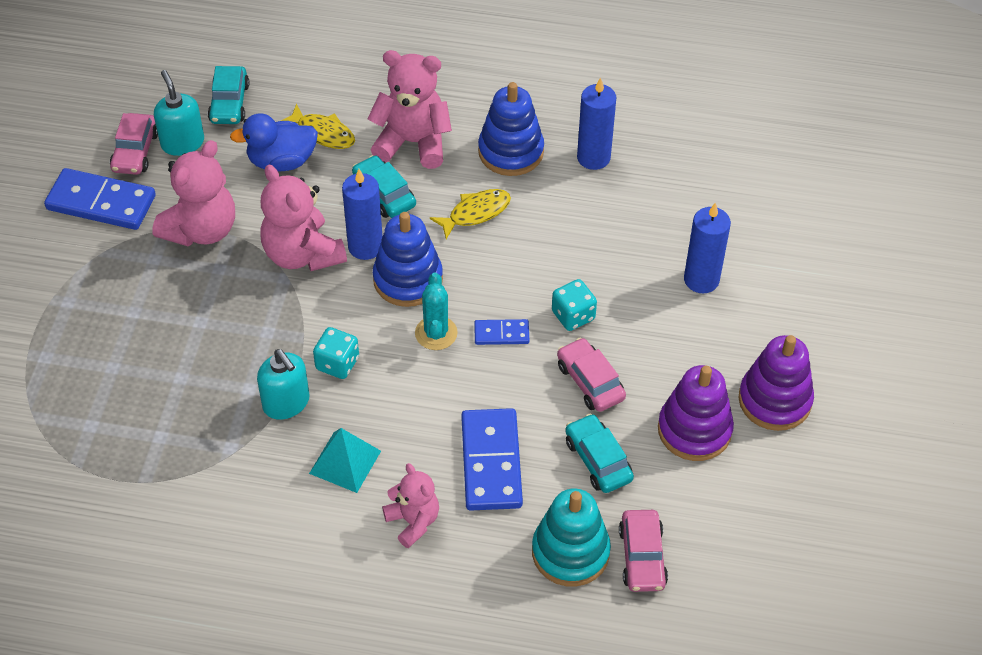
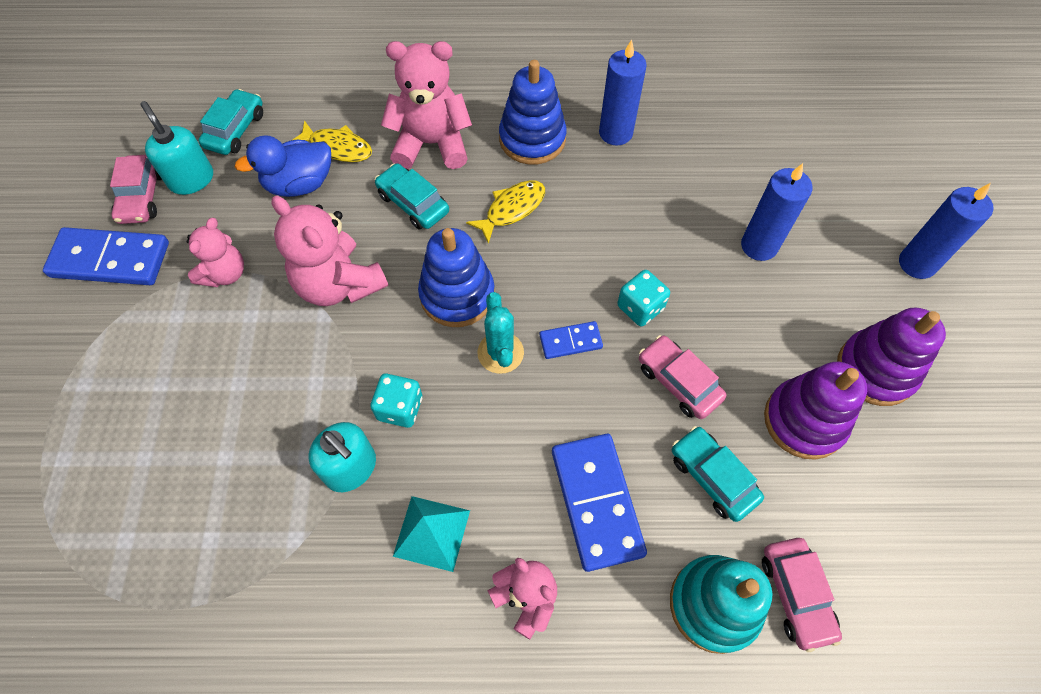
camera: 10 degrees left, 10 degrees up
(201, 230) = (225, 273): pink teddy bear -> pink teddy bear, size x0.61
(229, 103) = (235, 130): turquoise car -> turquoise car turned 150 degrees counterclockwise
(365, 246) = (405, 264): blue candle -> blue candle (917, 263)

